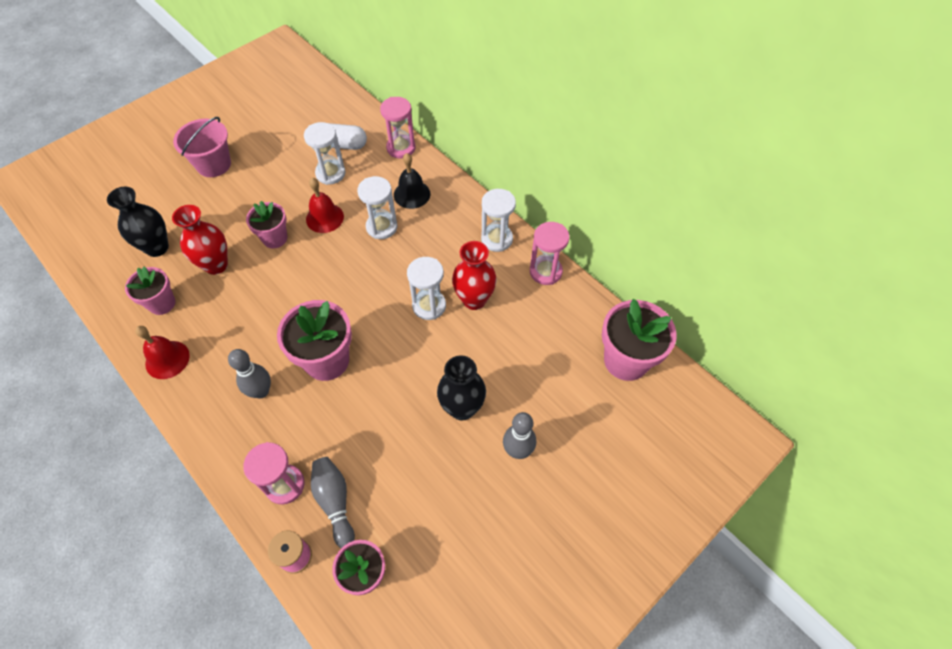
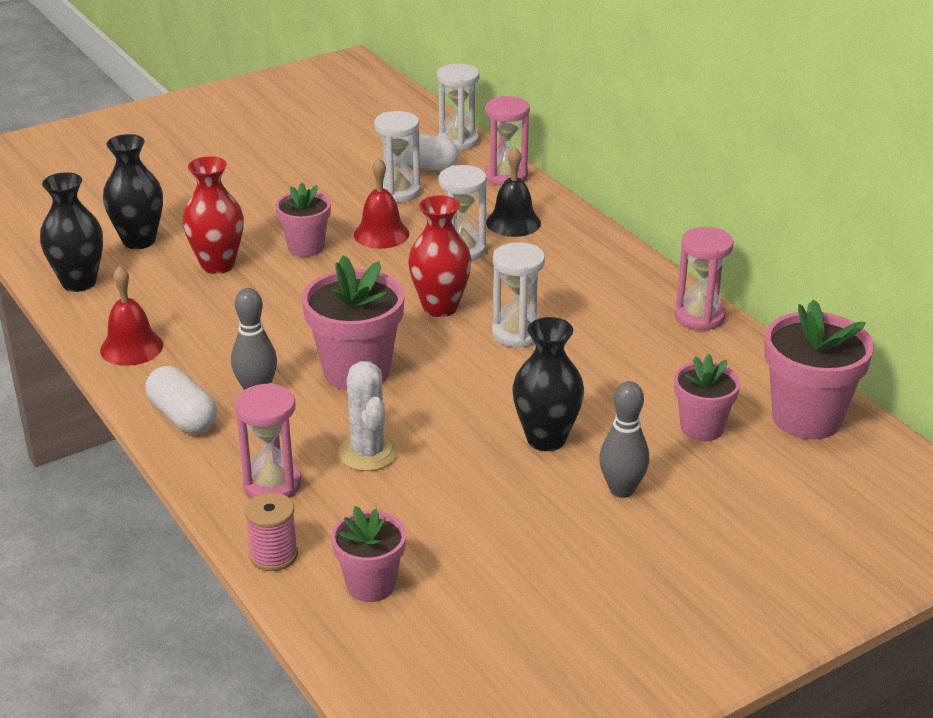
camera: 10 degrees right, 25 degrees down
(120, 297) = (79, 282): none -> black vase
(162, 303) = (135, 294): pink flower pot -> pink flower pot (702, 428)
(213, 426) = (183, 417): none -> white capsule
(214, 164) = (234, 169): pink bucket -> none
(335, 502) = (341, 509): grey bowling pin -> none
(345, 442) = (368, 453): none -> white cactus
(474, 300) = (585, 334): red vase -> red vase (440, 307)
(497, 239) = (631, 278): white hourglass -> white hourglass (458, 141)

